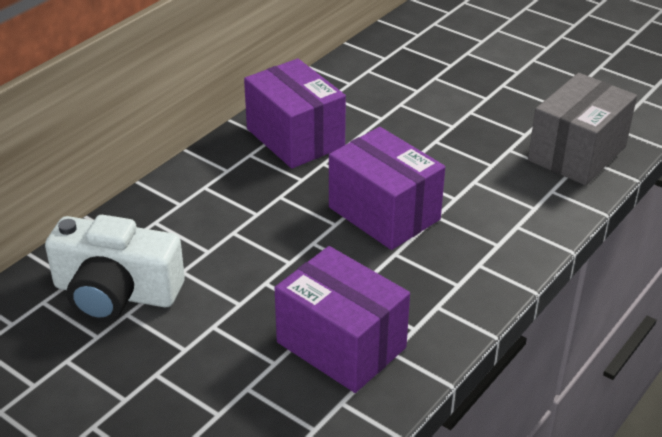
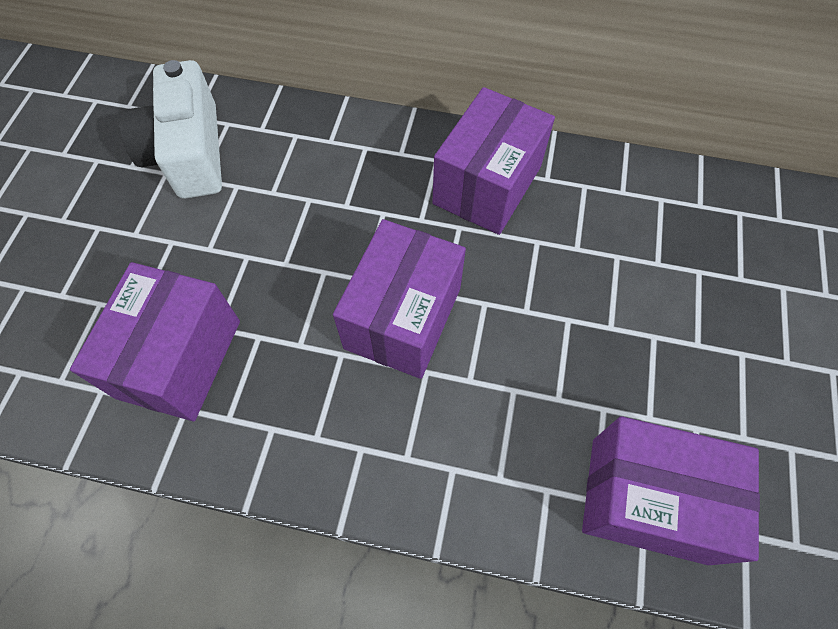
camera: 65 degrees right, 25 degrees up
(577, 153) = (648, 499): grey box -> purple box

